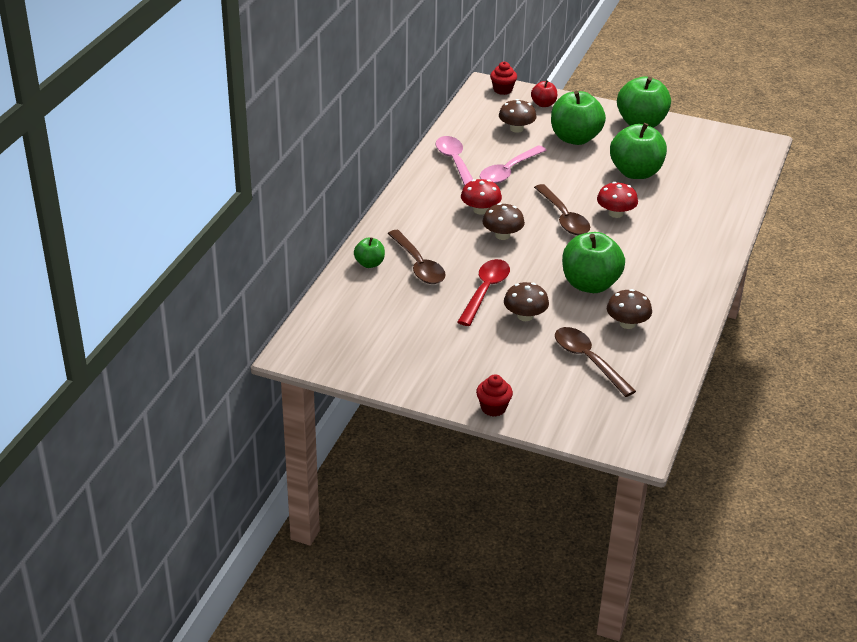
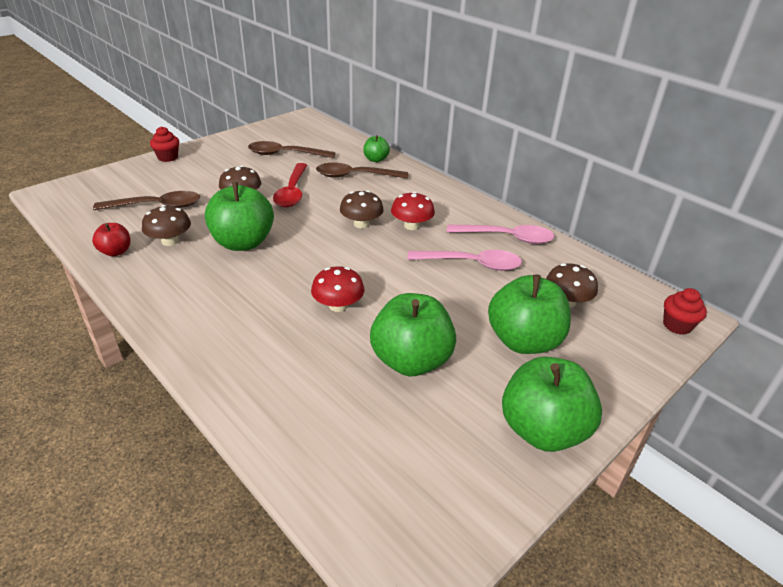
camera: 115 degrees right, 0 degrees up
(485, 291) = (292, 192): red spoon -> red spoon turned 45 degrees clockwise
(508, 171) = (472, 264): pink spoon -> pink spoon turned 120 degrees clockwise
(543, 104) = (628, 348): red apple -> red apple (116, 252)
(564, 217) = (360, 267): brown spoon -> brown spoon (285, 154)

